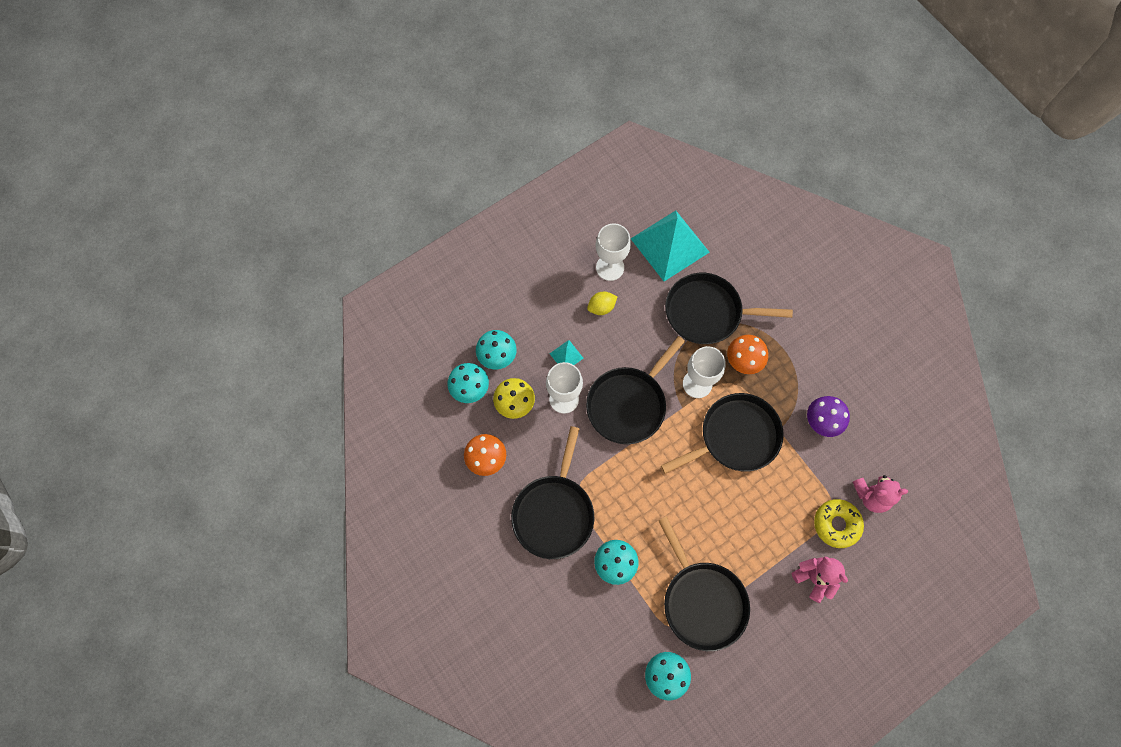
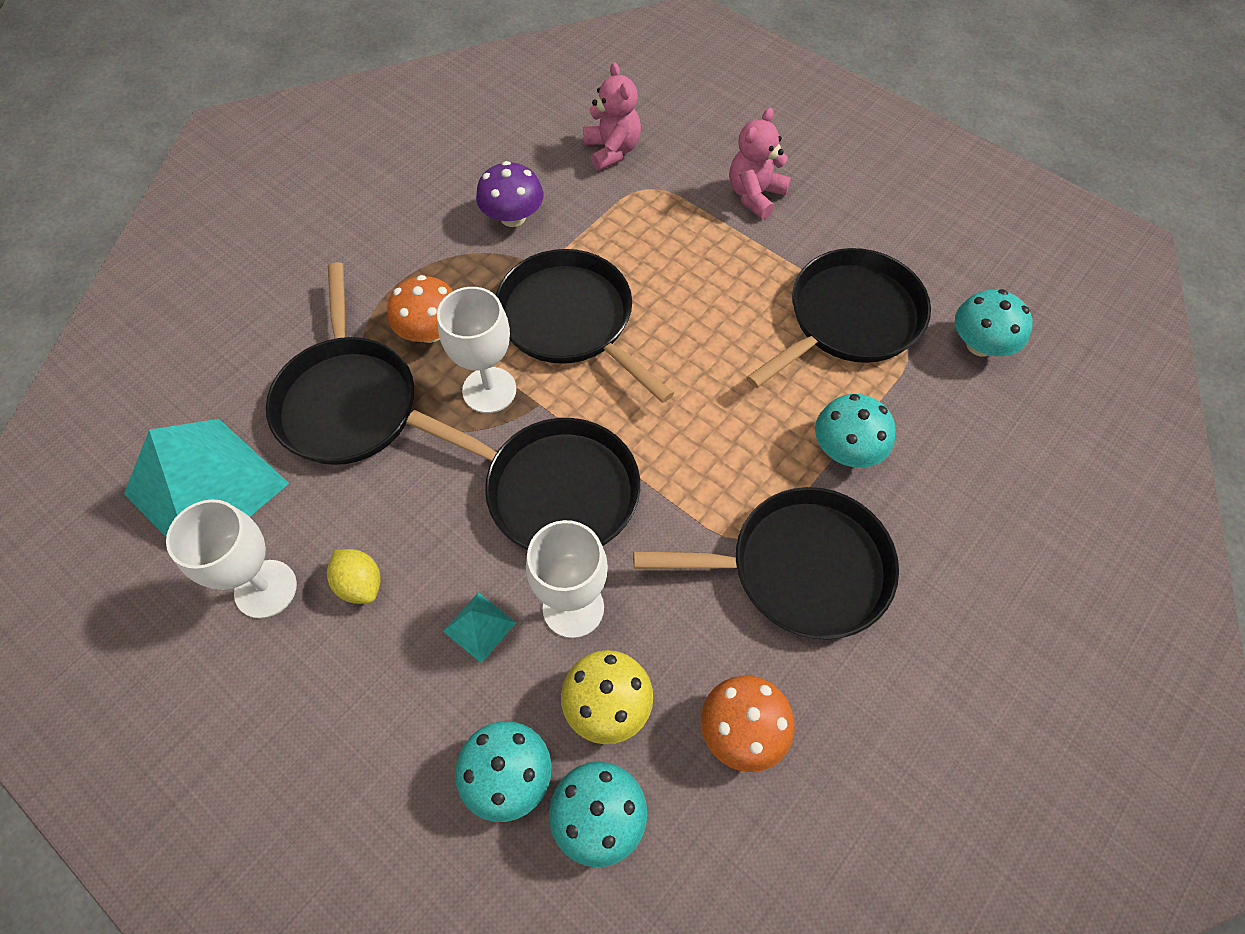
camera: 105 degrees left, 10 degrees down
(836, 524) = (668, 182): yellow donut -> none

